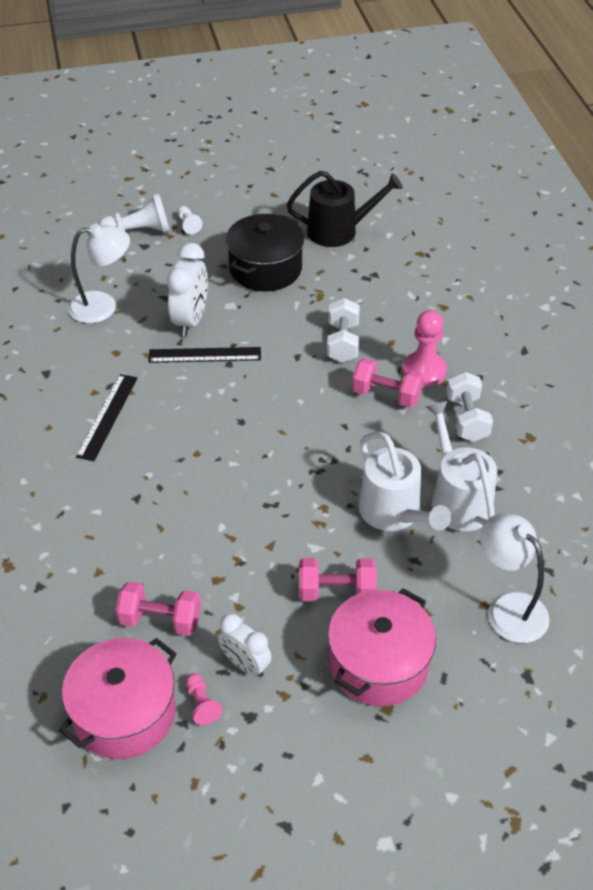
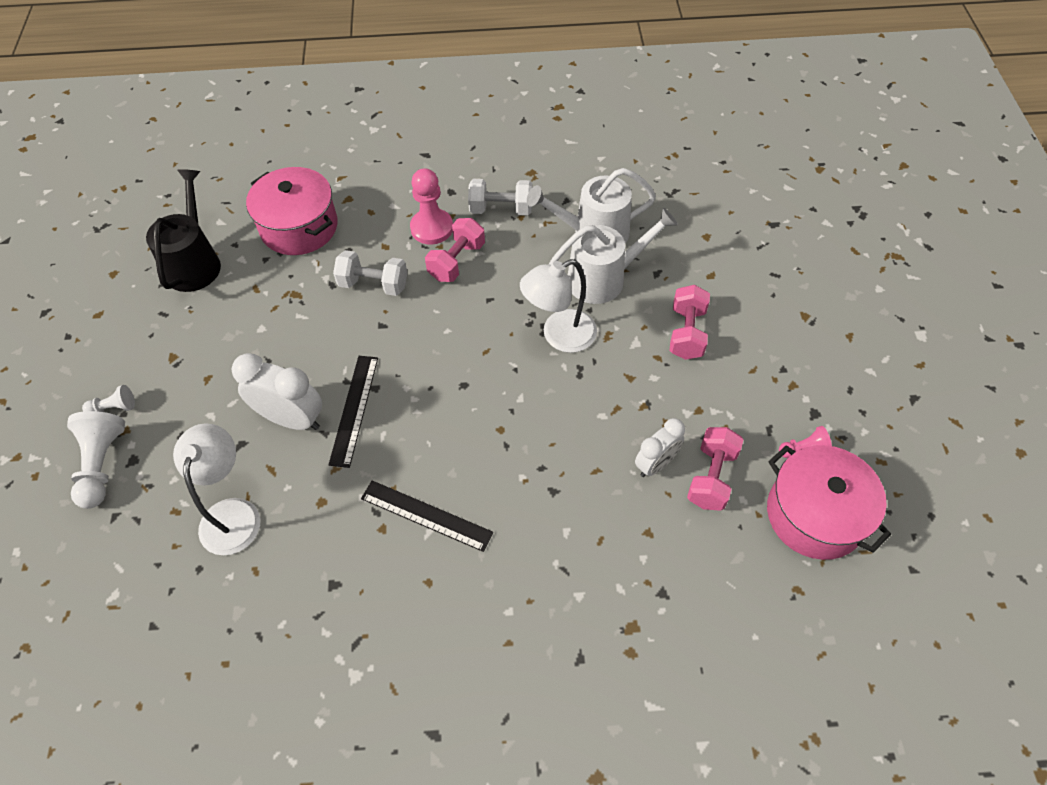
camera: 80 degrees left, 10 degrees up
(245, 664) = (762, 411): white clock -> white clock (655, 464)
(265, 269) = (231, 337): black pot -> none
(378, 663) = (761, 314): pink pot -> pink pot (299, 227)
(508, 608) = (710, 222): white lamp -> white lamp (559, 336)

